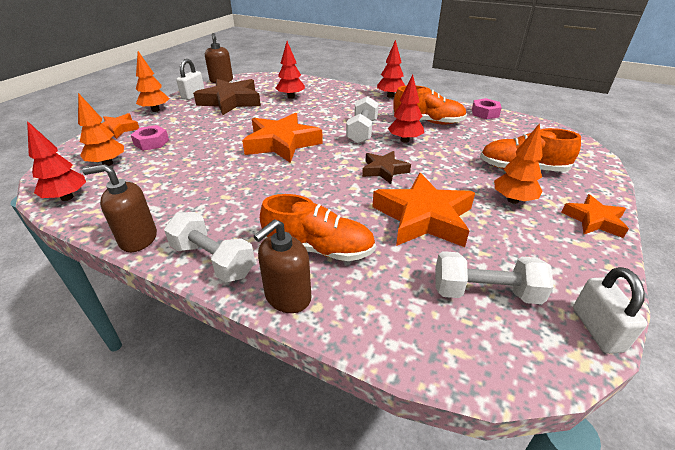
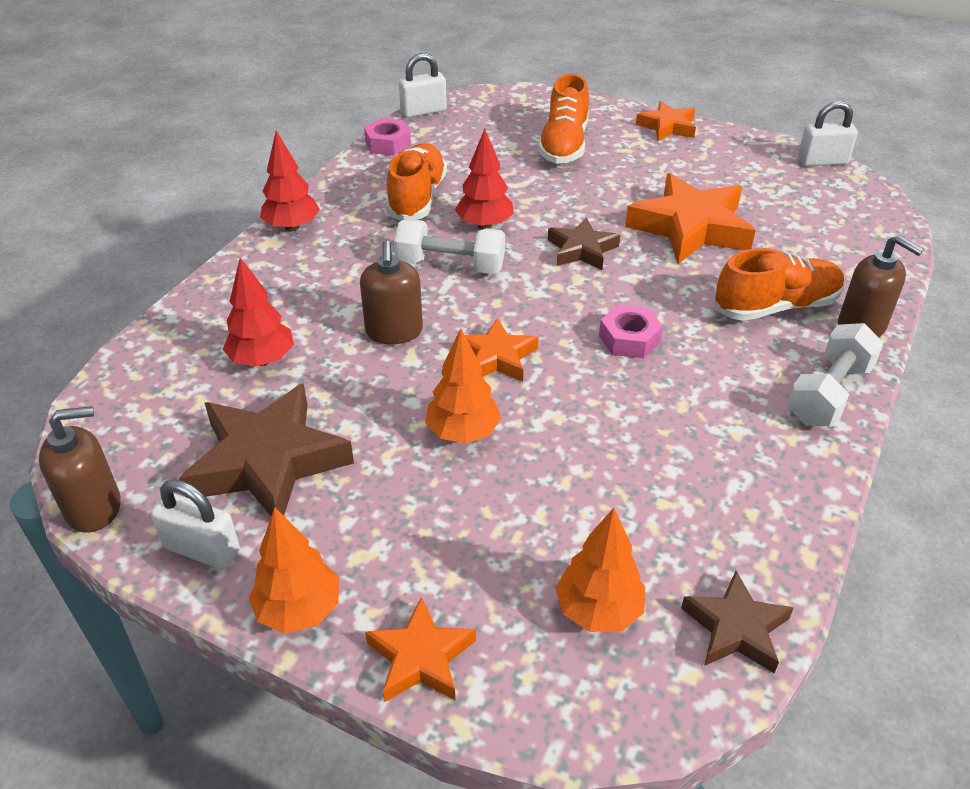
camera: 90 degrees left, 5 degrees up
(67, 197) = (736, 628): red tree -> brown star
(138, 239) = (815, 481): brown soap dispenser -> brown soap dispenser (394, 331)
(151, 142) = (496, 560): pink nut -> pink nut (629, 339)
(282, 143) = (496, 357): orange star -> orange star, size x0.56
(319, 249) = (776, 307): orange shoe -> orange shoe turned 60 degrees clockwise
(485, 293) = (802, 205): white dumbbell -> none
(513, 200) = (639, 164): orange tree -> orange tree (463, 433)
(534, 121) = (423, 111): none -> white padlock

